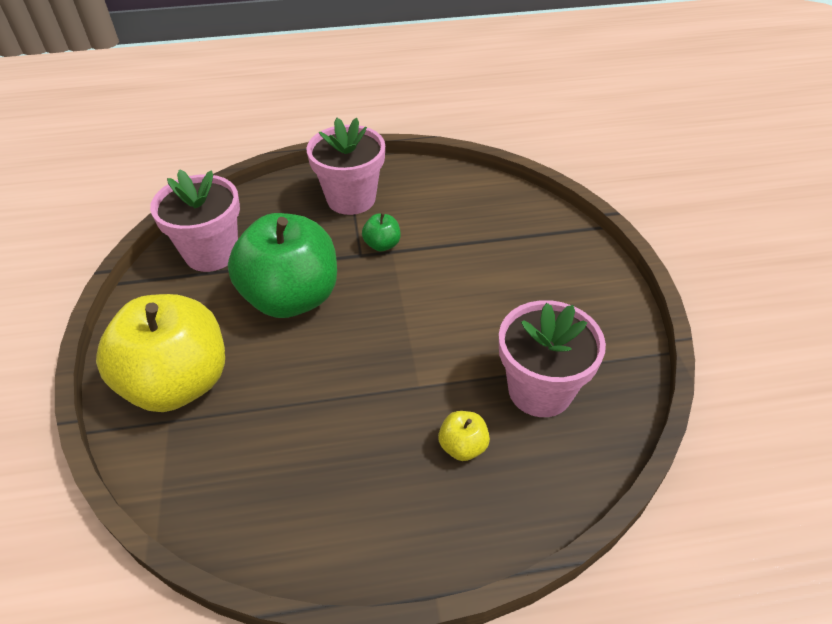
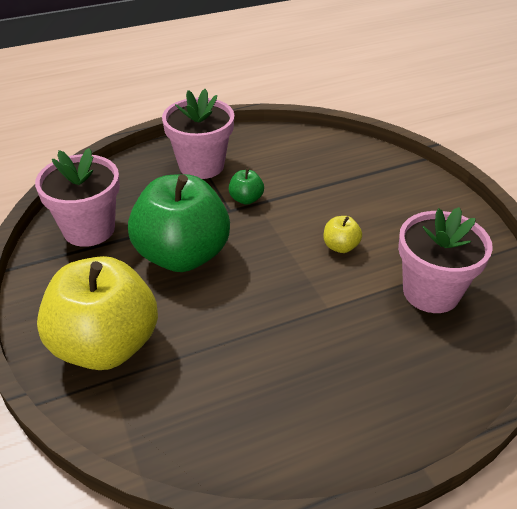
camera: 15 degrees left, 5 degrees down
(463, 446) = (387, 348): yellow apple -> yellow apple (340, 246)

